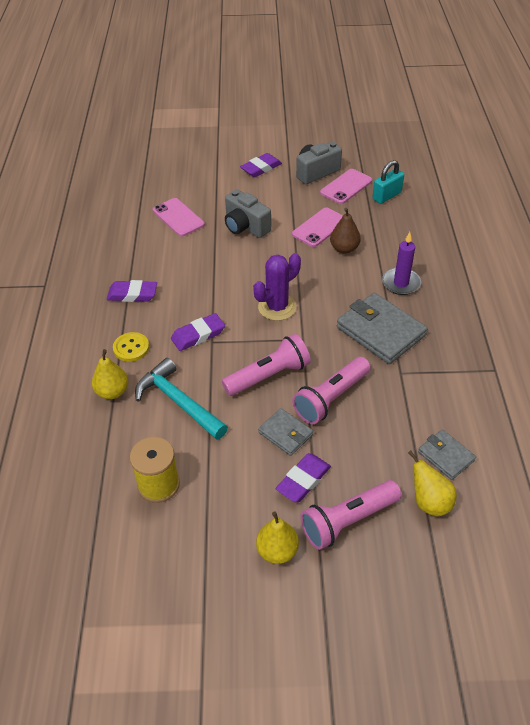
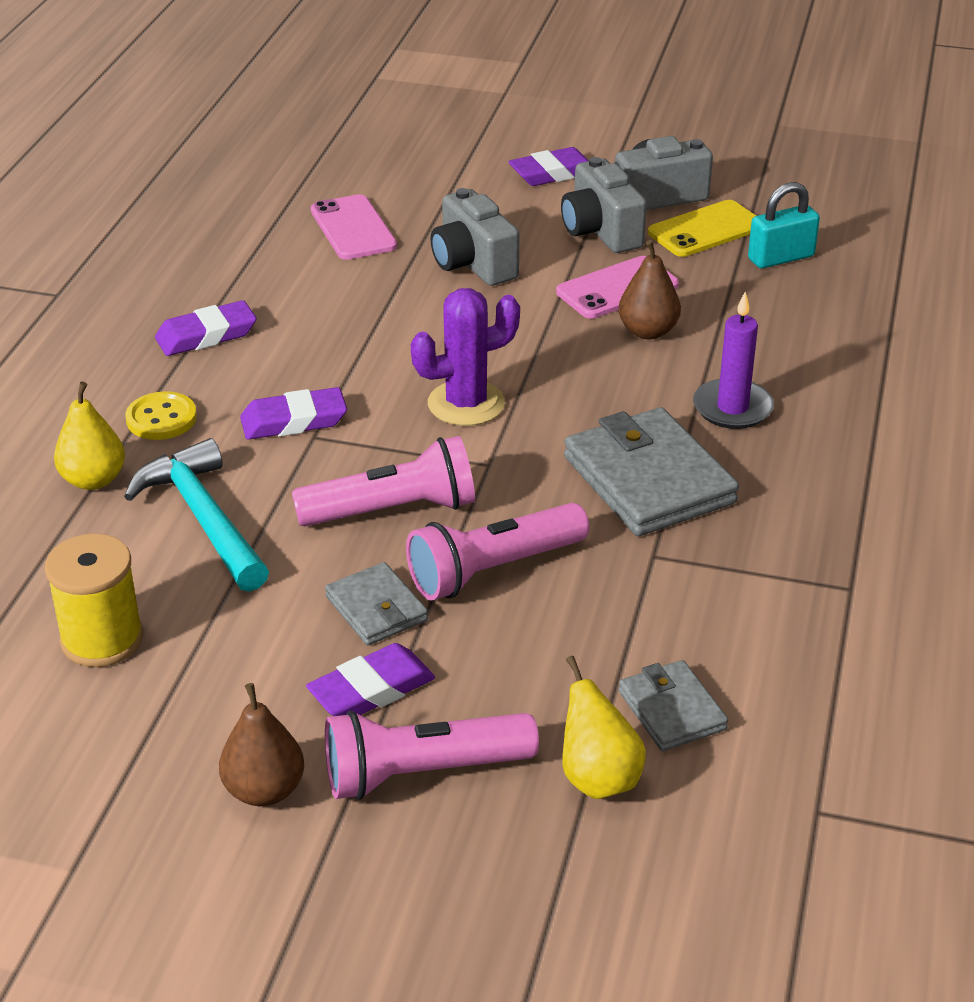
camera: 15 degrees right, 10 degrees down
(132, 294) = (206, 335): purple eraser -> purple eraser turned 45 degrees counterclockwise
(277, 551) = (264, 790): yellow pear -> brown pear
(298, 197) = (600, 231): none -> grey camera
(346, 187) = (706, 230): pink phone -> yellow phone

